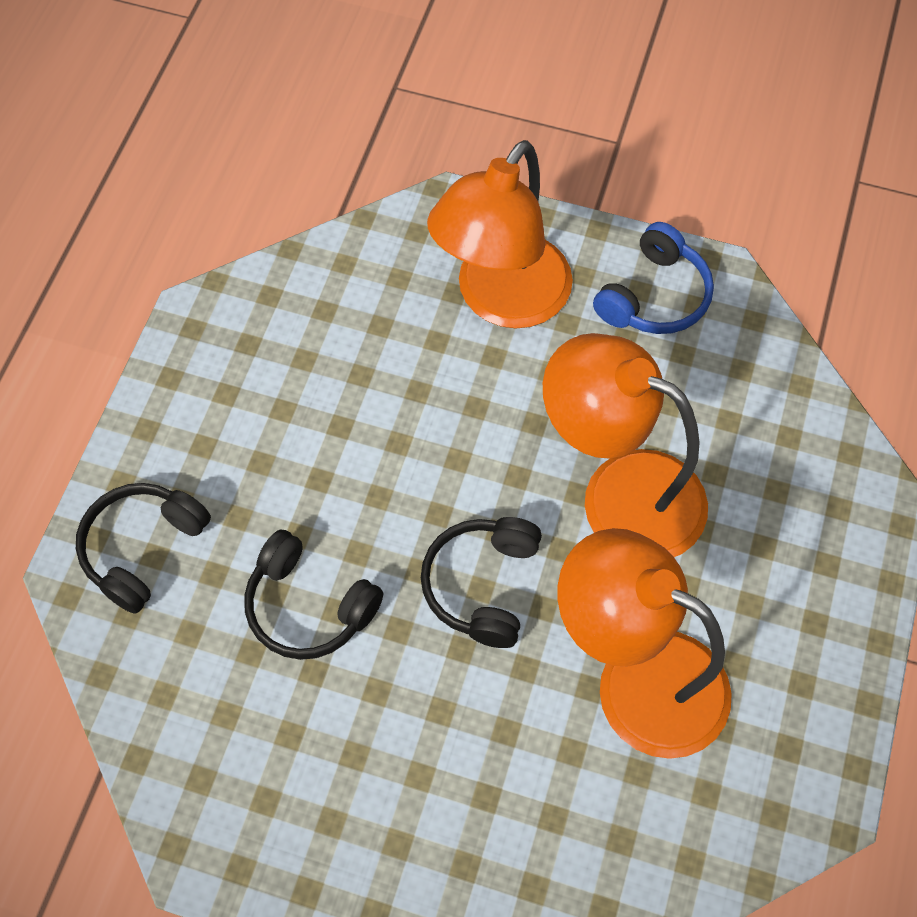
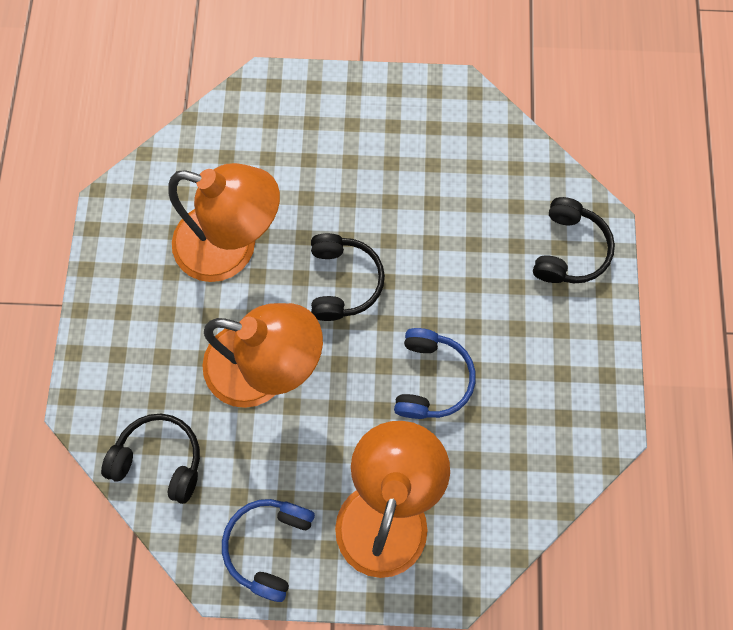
camera: 165 degrees right, 10 degrees up
(308, 606) = (449, 240): black headphones -> black headphones (160, 459)
(399, 428) = (431, 379): none -> blue headphones

